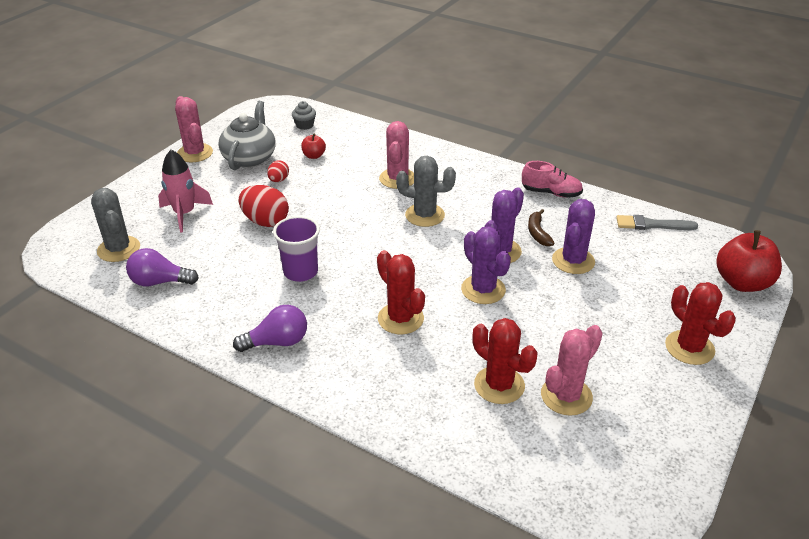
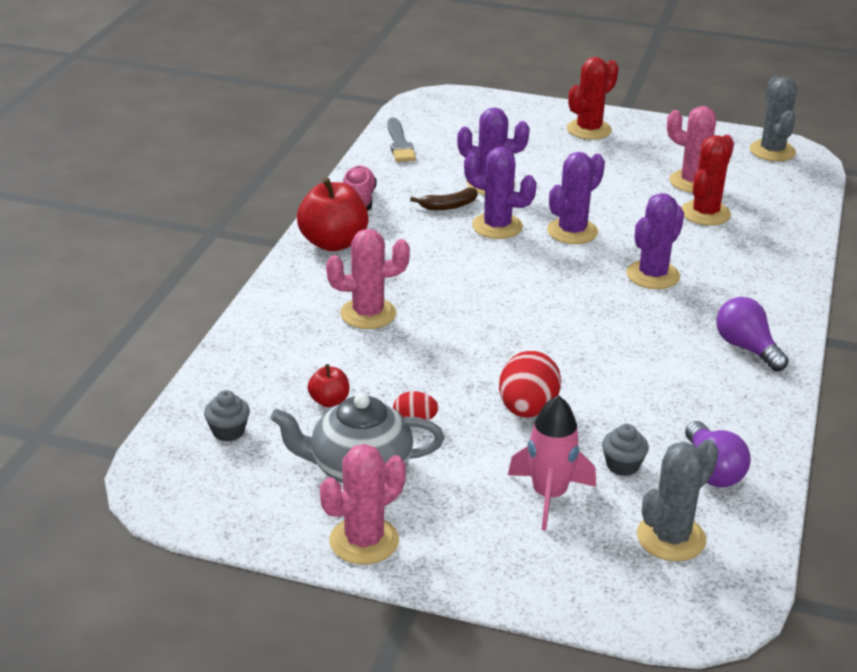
camera: 105 degrees left, 5 degrees down
(190, 246) = (622, 465): none -> grey cupcake
(300, 272) = (617, 356): purple cup -> none
(400, 319) = (653, 275): red cactus -> purple cactus
(425, 215) = (448, 282): grey cactus -> grey cactus (772, 151)
(742, 283) = (478, 104): red apple -> red apple (333, 243)

